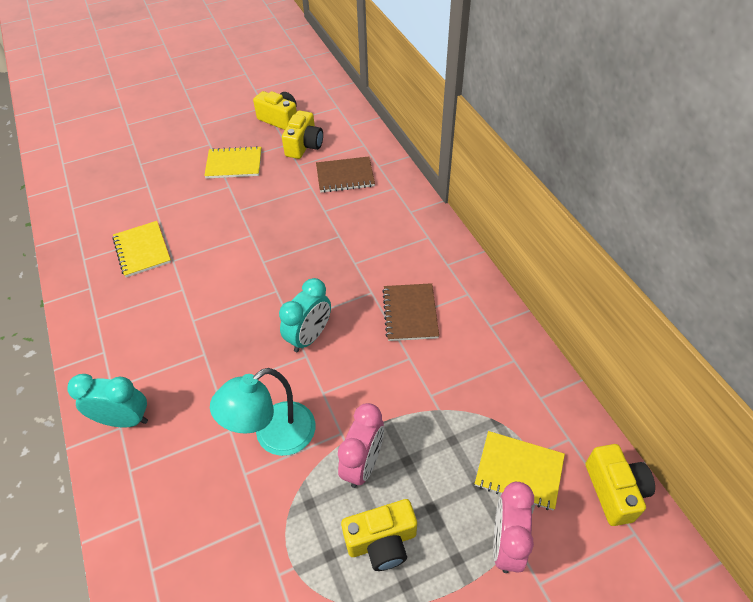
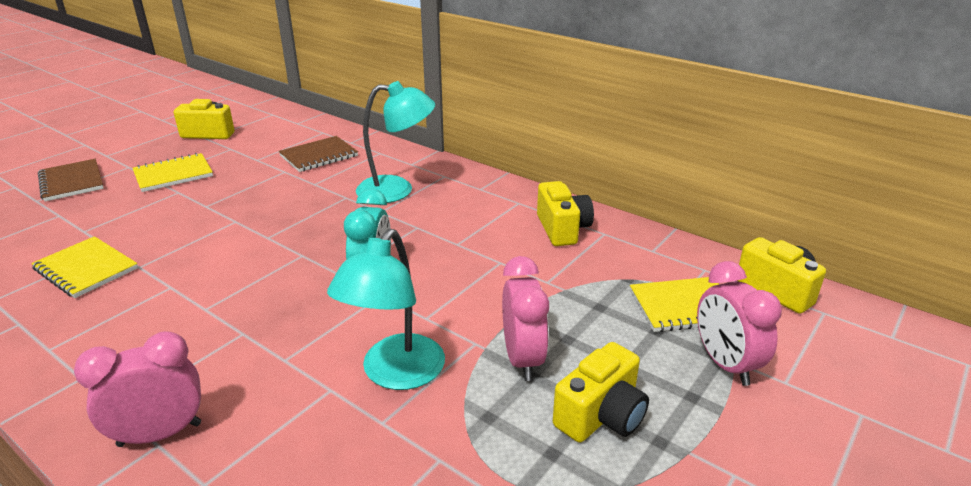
camera: 30 degrees left, 20 degrees down
(124, 420) = (160, 434): turquoise clock -> pink clock
(304, 146) = (254, 145): yellow camera -> yellow camera (562, 229)
(381, 241) = (397, 190): none -> turquoise lamp
(410, 313) = (472, 230): brown notebook -> brown notebook (72, 182)

